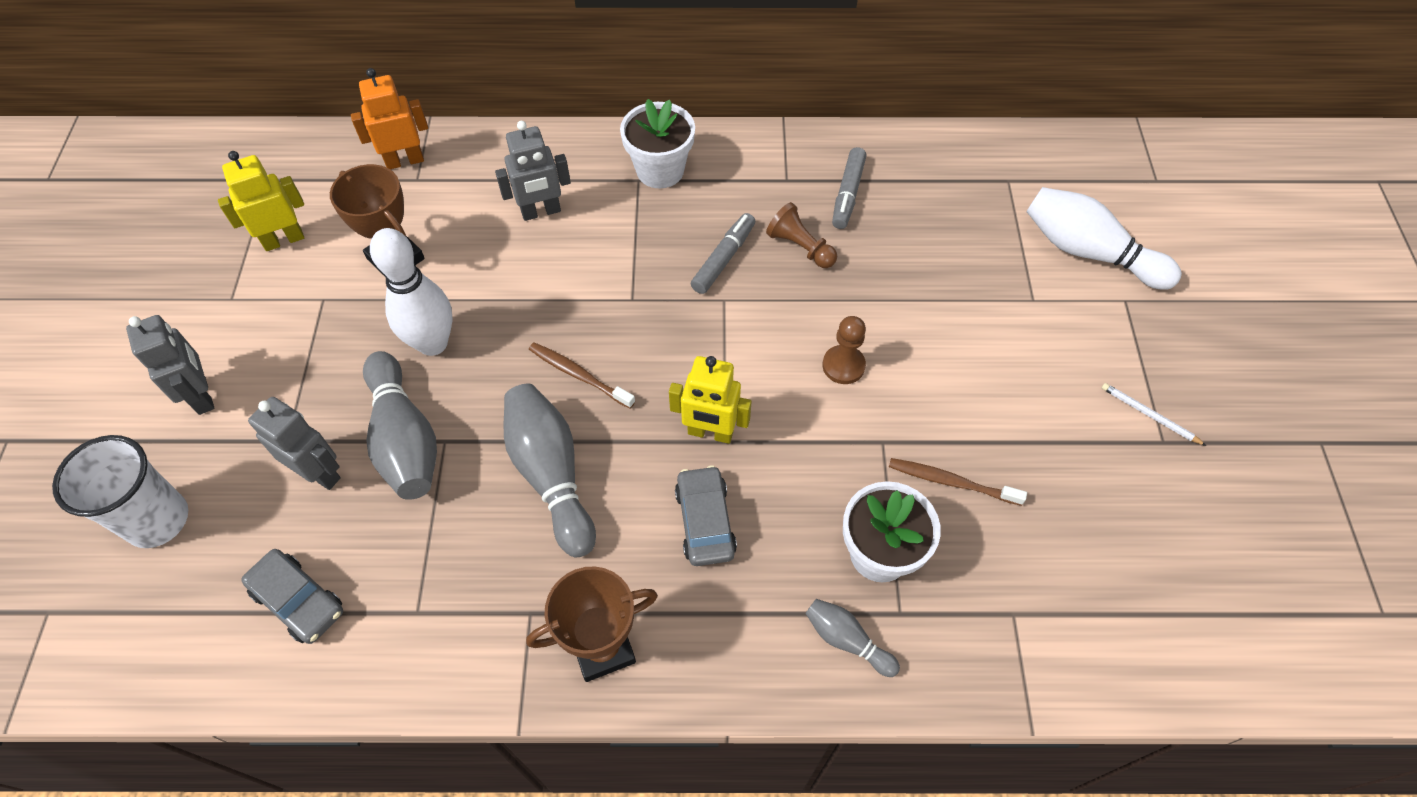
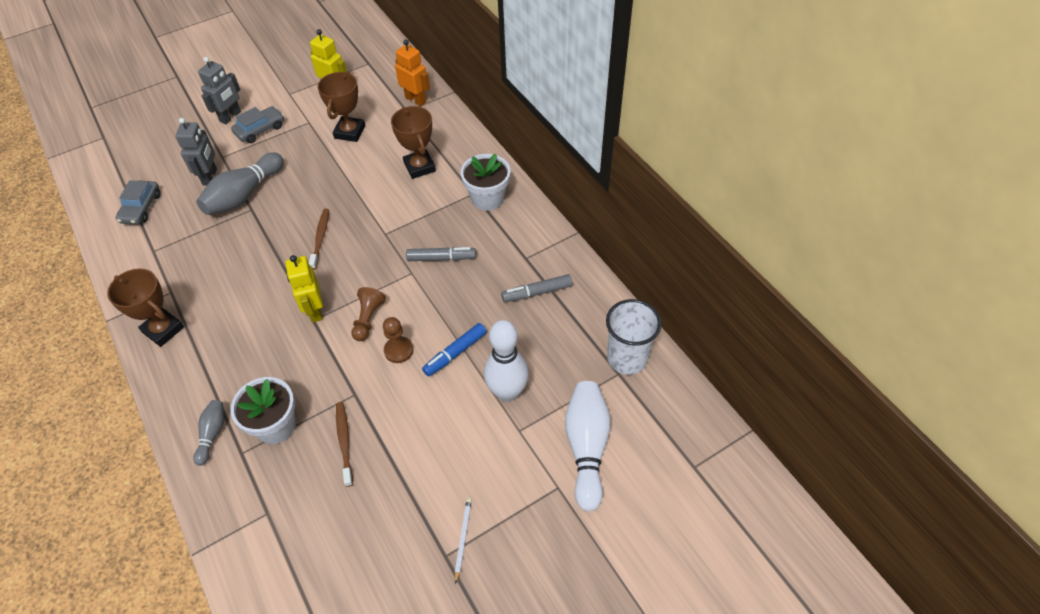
camera: 60 degrees right, 5 degrees down
(157, 520) = (160, 141): white cup -> white cup (627, 358)
(433, 343) = (306, 173): white bowling pin -> white bowling pin (507, 392)
(541, 212) = (419, 167): grey robot -> brown trophy
(551, 475) = (252, 259): grey bowling pin -> none
(705, 521) = (256, 335): grey car -> grey car (260, 129)
(800, 247) = (476, 289): brown pawn -> brown pawn (368, 319)
(886, 310) = (455, 353): none -> blue marker

